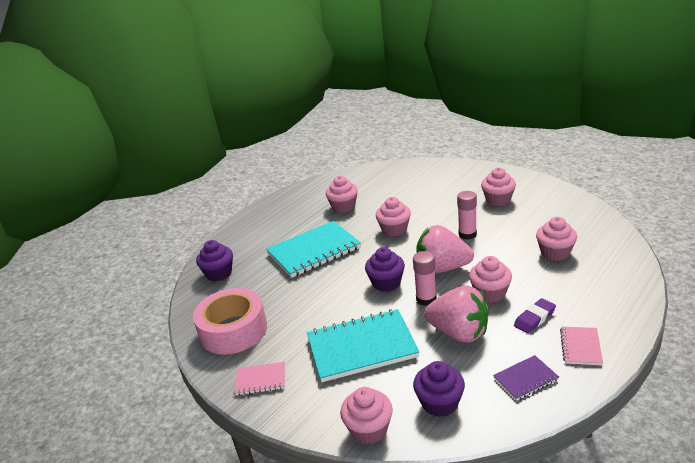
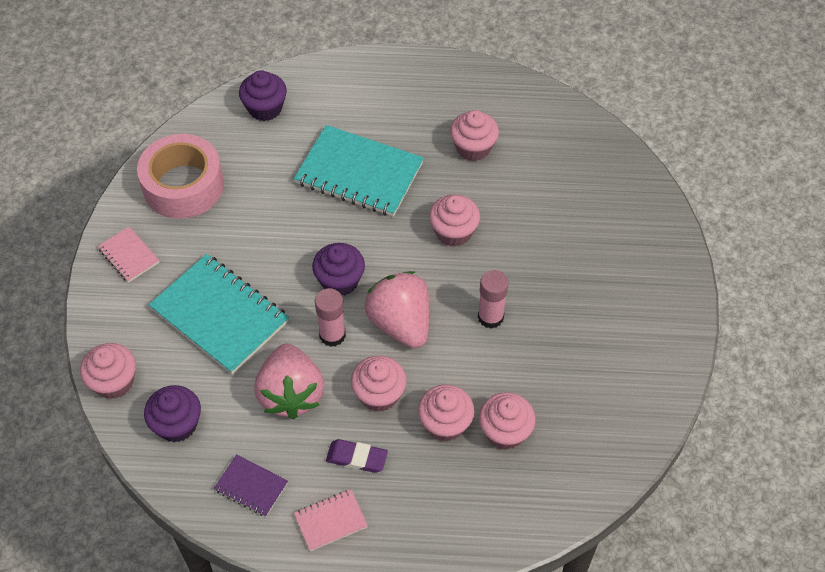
camera: 50 degrees right, 25 degrees up
(498, 200) = (599, 316): pink cupcake -> pink cupcake (445, 424)

